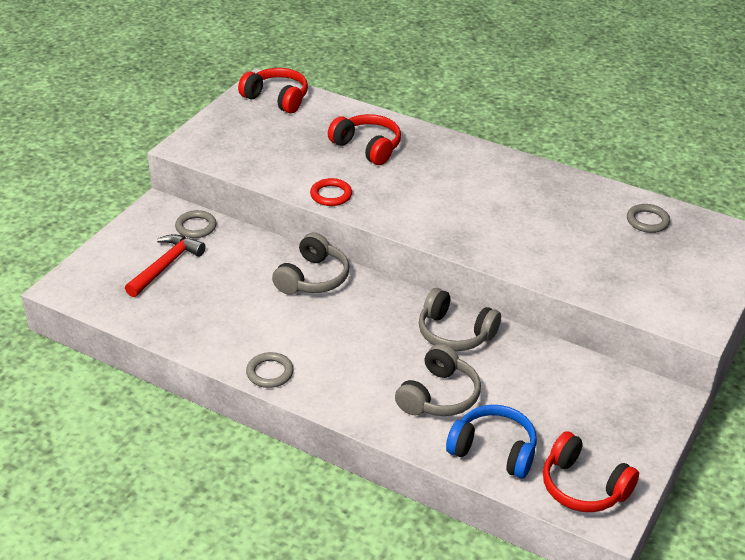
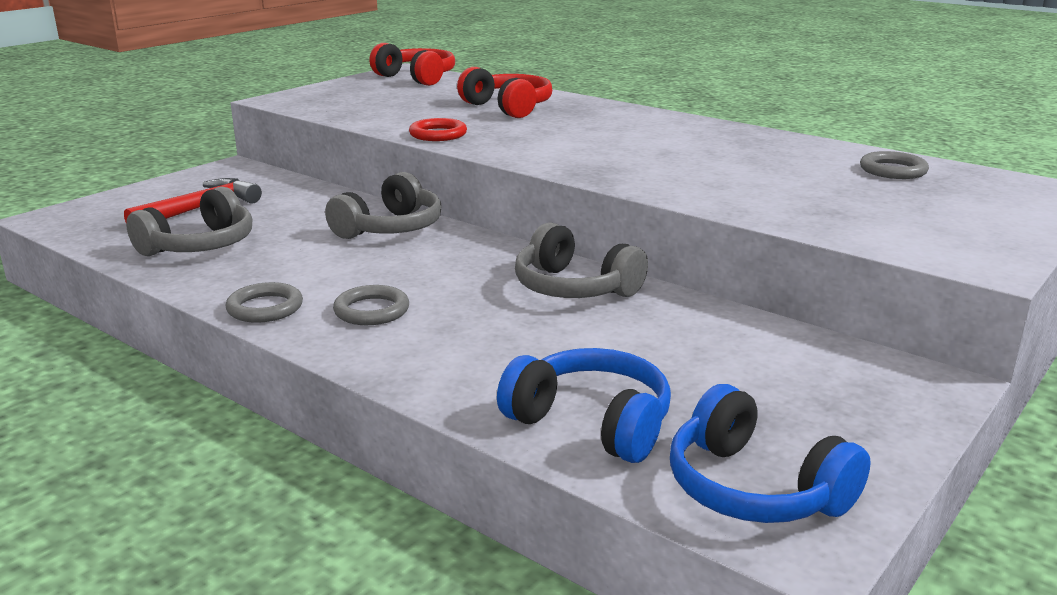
camera: 10 degrees right, 15 degrees down
(196, 227) = (266, 182): grey ring -> grey ring (371, 310)
(438, 396) = (520, 350): grey headphones -> grey headphones (200, 245)
(583, 486) = (754, 488): red headphones -> blue headphones

